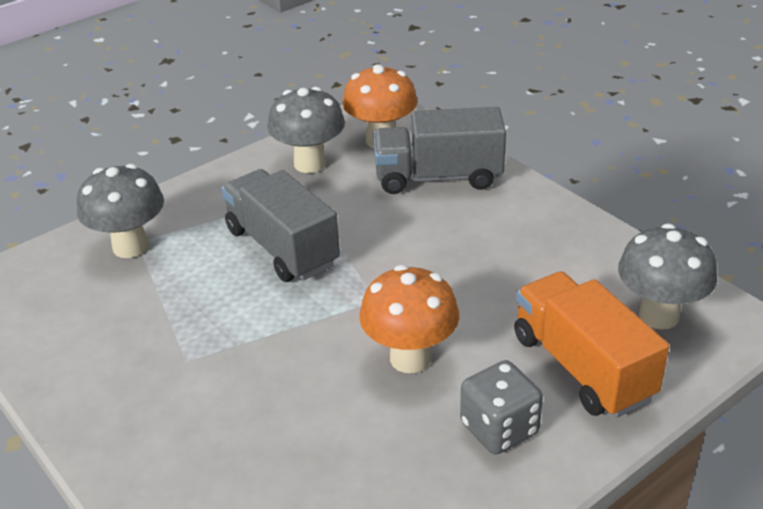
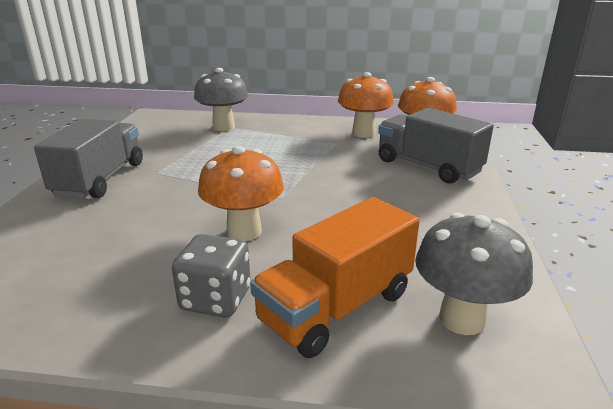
camera: 45 degrees right, 10 degrees down
(282, 247) = (283, 155): grey truck -> grey truck (100, 179)
(310, 164) = (363, 133): grey mushroom -> orange mushroom
(582, 367) = (336, 307): orange truck -> orange truck turned 150 degrees counterclockwise

